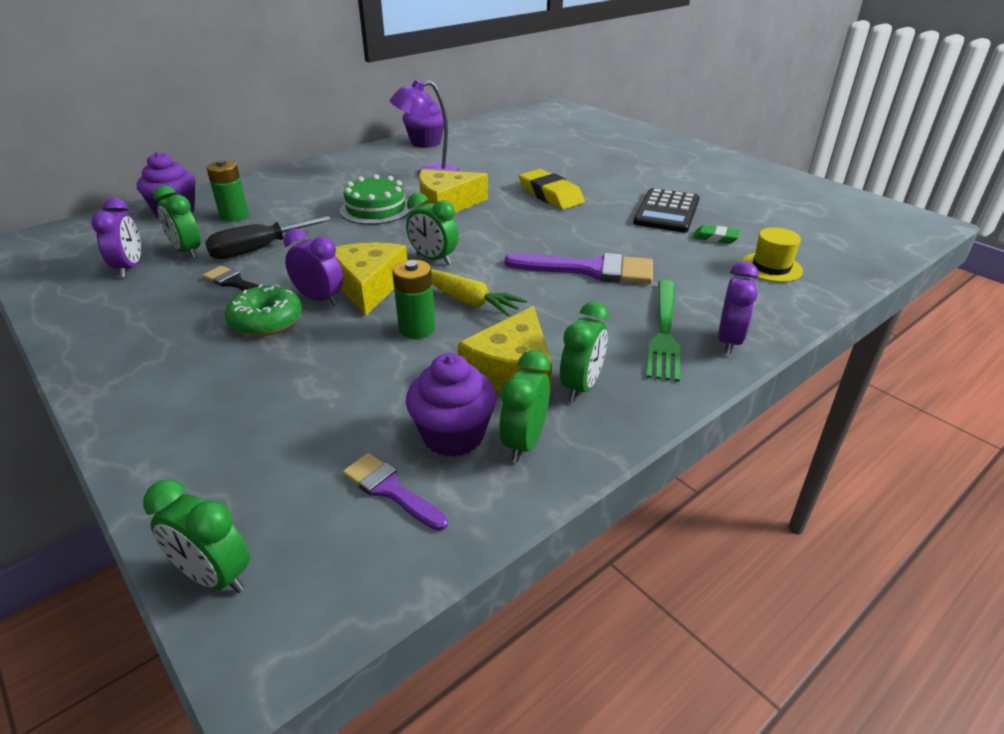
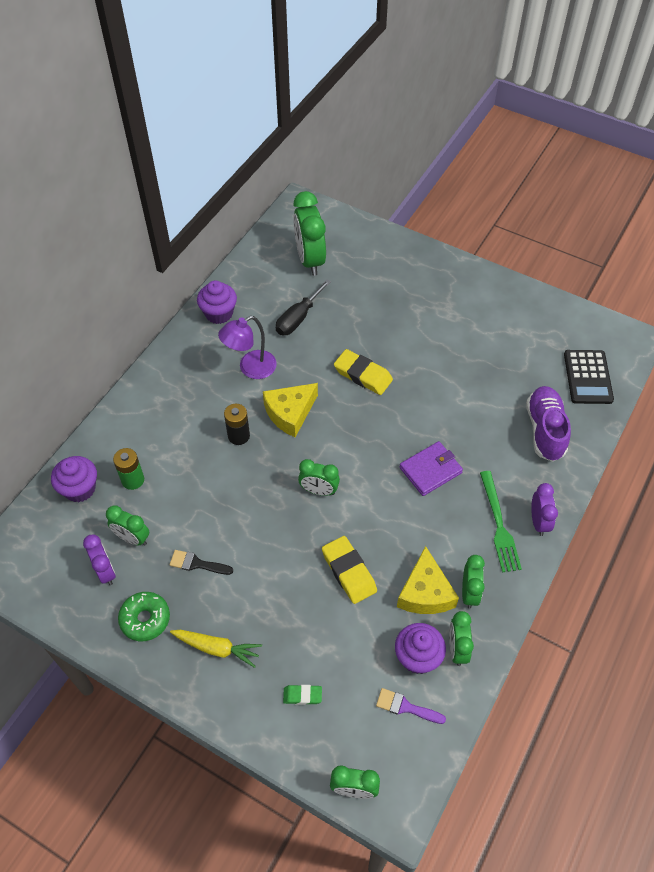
camera: 20 degrees left, 20 degrees up
(258, 250) = (184, 519): black screwdriver -> black screwdriver (298, 318)
(266, 321) = (247, 597): green donut -> green donut (145, 619)
(319, 299) = (267, 562): purple clock -> none
(369, 286) = (292, 537): yellow cheese -> none
(376, 209) = (238, 436): green cake -> black battery
(417, 329) = (349, 572): green battery -> yellow eraser
(469, 301) = (367, 532): yellow carrot -> yellow carrot (217, 648)
(543, 129) = (310, 260): none -> green clock
(590, 270) = (430, 470): purple brush -> purple wallet
(666, 211) = (456, 375): black calculator -> black calculator (587, 377)
(715, 238) = (500, 403): green eraser -> green eraser (302, 695)
(771, 267) = (545, 430): yellow hat -> purple shoe

